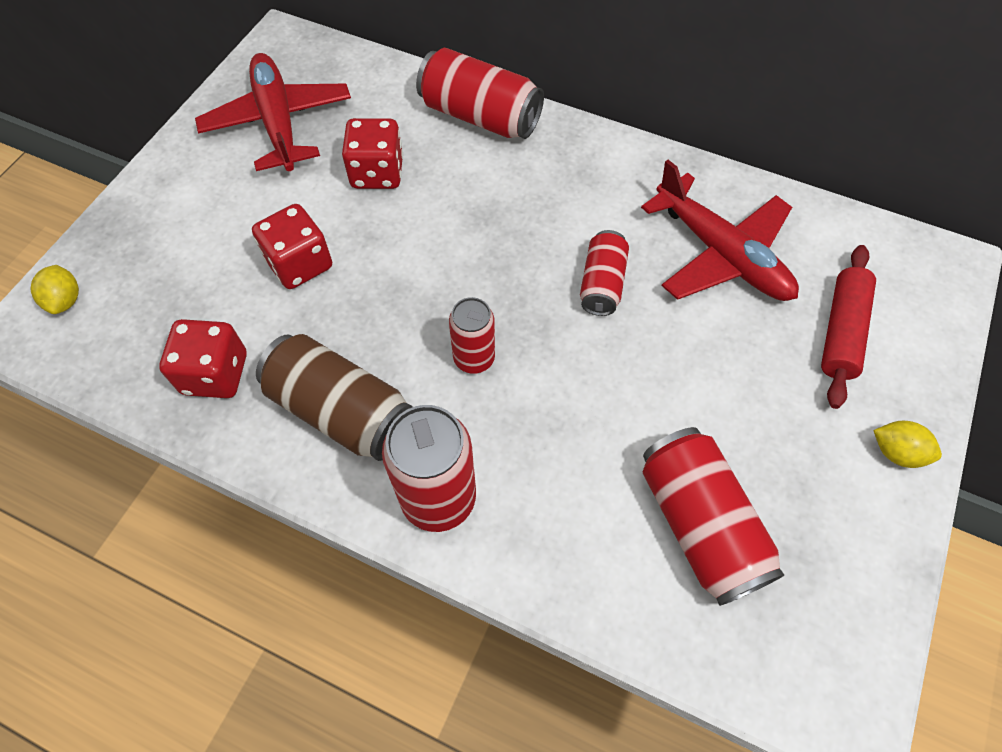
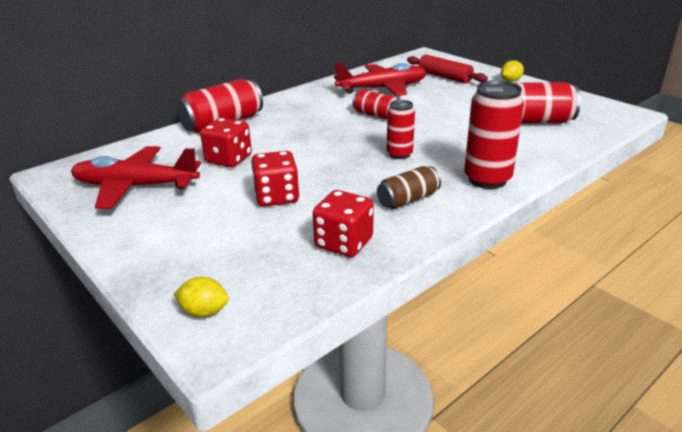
camera: 65 degrees left, 30 degrees down
(341, 410) = (408, 200): brown can -> brown can, size x0.61

